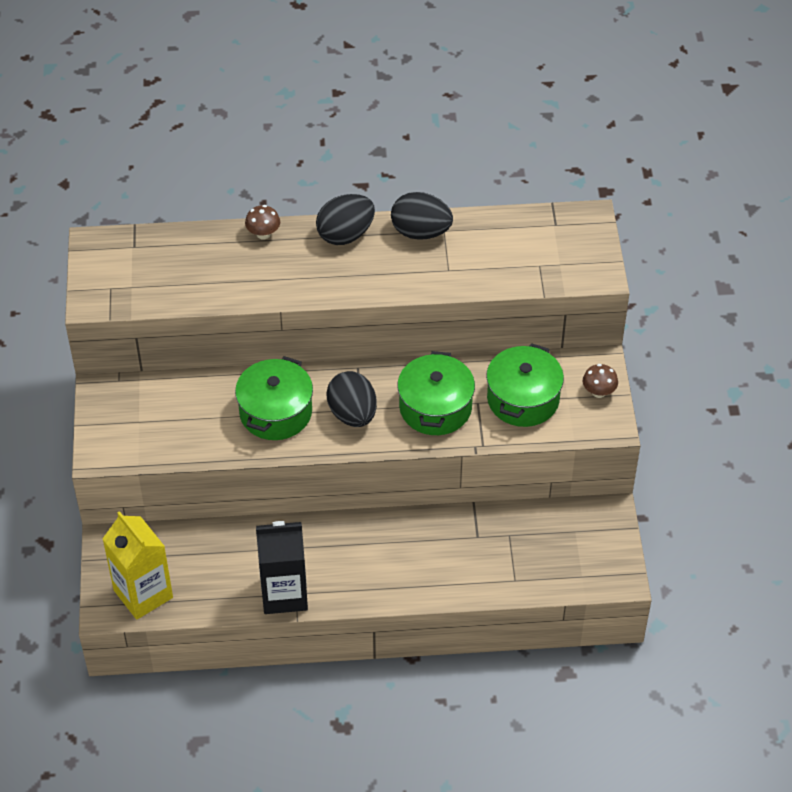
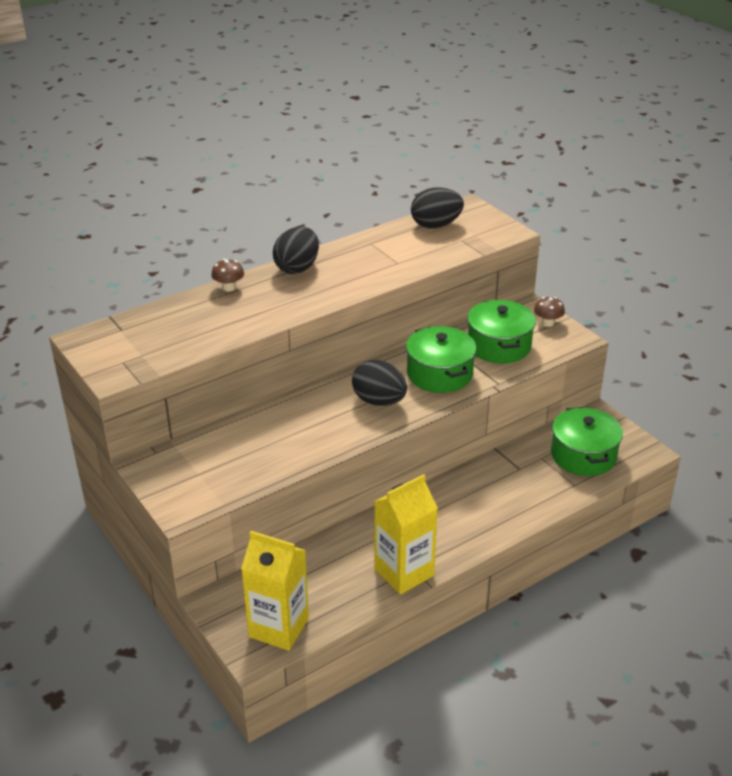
camera: 30 degrees left, 15 degrees down
(275, 412) = (314, 423): green pot -> green pot (583, 455)
(284, 594) = (404, 572): black carton -> yellow carton
(421, 232) = (354, 249): black egg -> black egg (436, 225)

